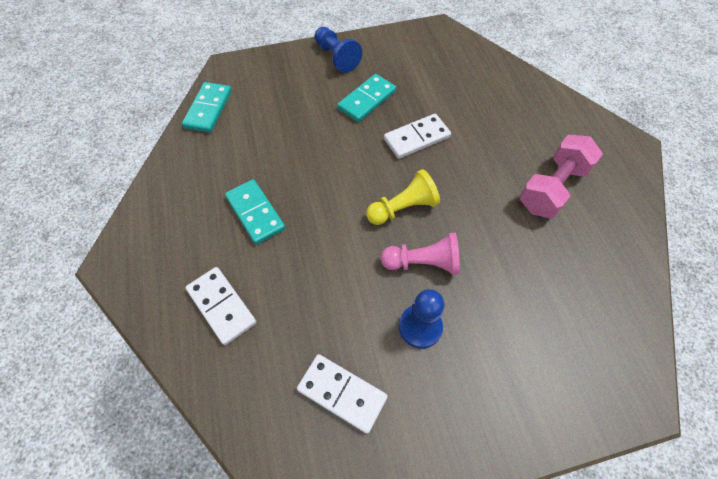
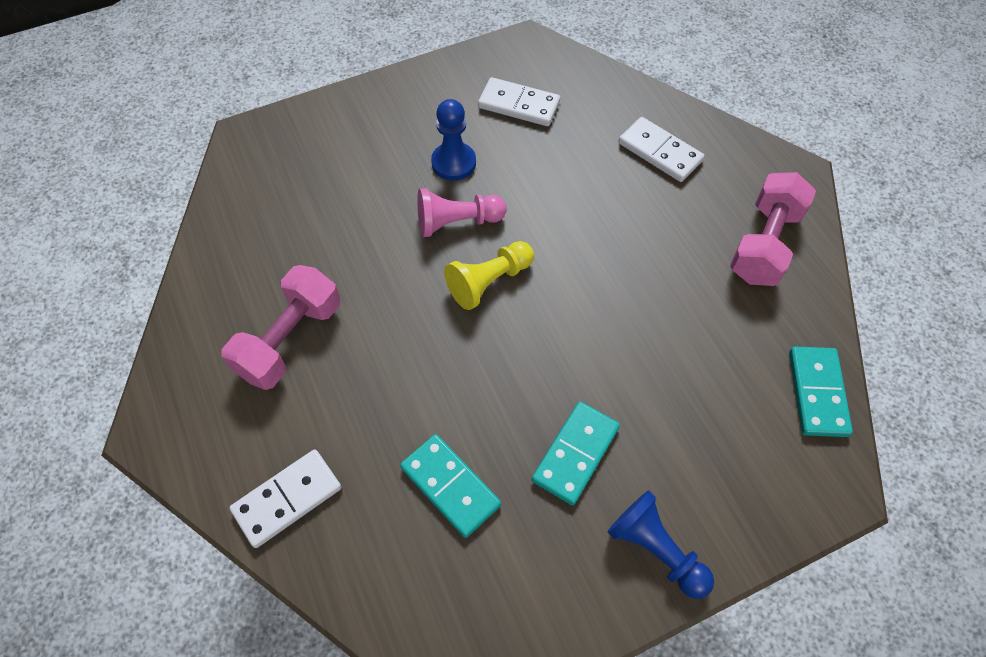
camera: 170 degrees right, 0 degrees up
(181, 205) = (764, 244): none -> pink dumbbell
(255, 213) = (670, 248): turquoise domino -> turquoise domino (450, 486)
(416, 138) = (484, 391): white domino -> white domino (287, 499)

